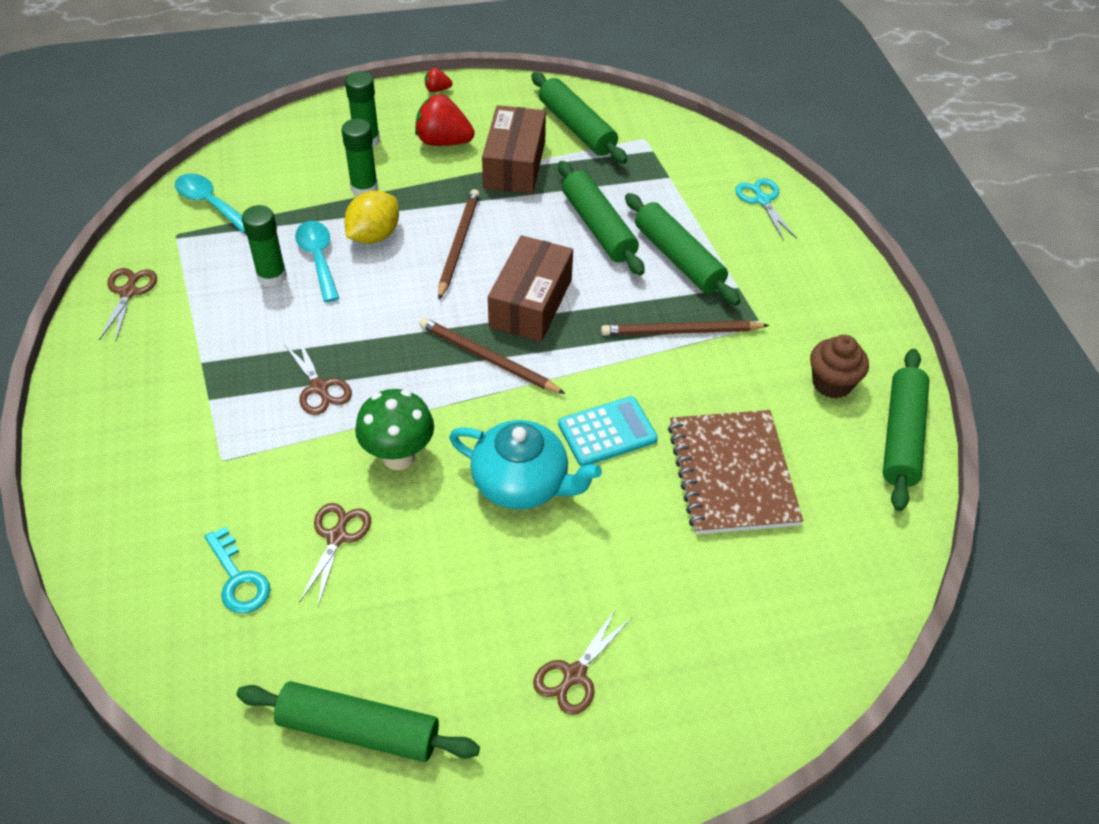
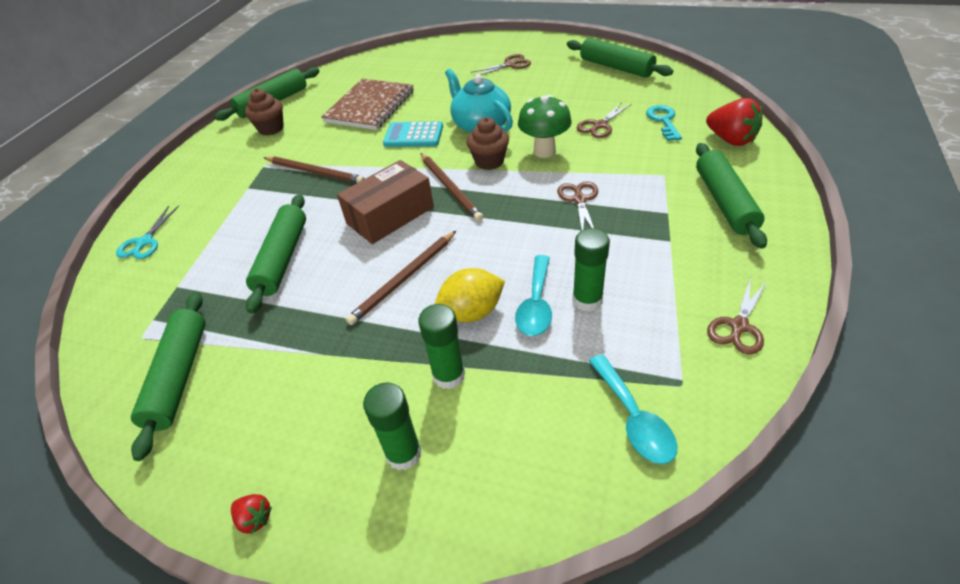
camera: 145 degrees left, 5 degrees down
(443, 142) = (322, 412): red strawberry -> red strawberry (730, 140)
(465, 415) = (489, 161): none -> brown cupcake
(514, 164) = (282, 350): brown box -> none
(678, 258) = (258, 217): green rolling pin -> green rolling pin (724, 202)

